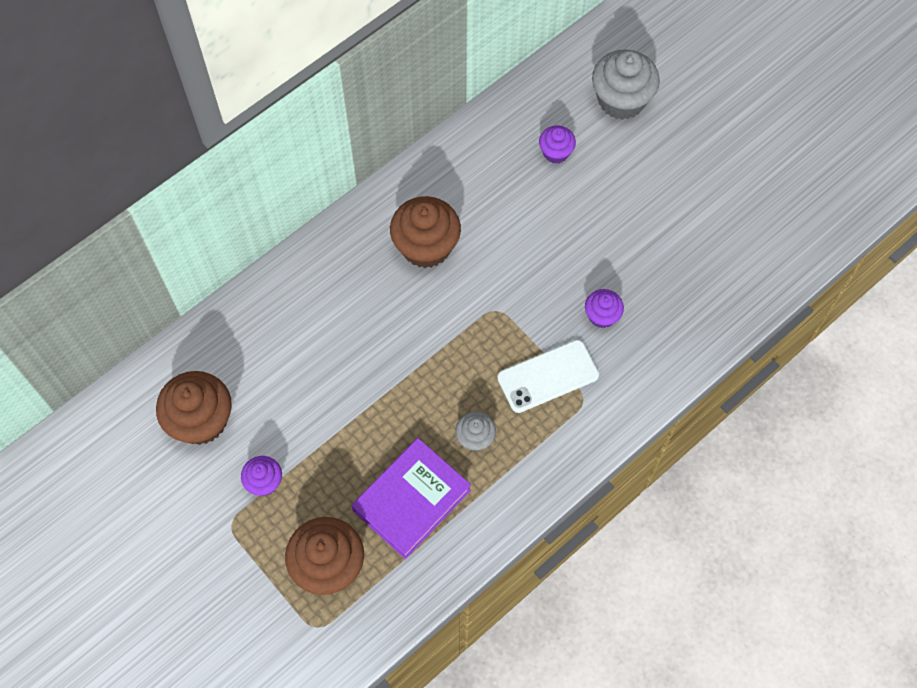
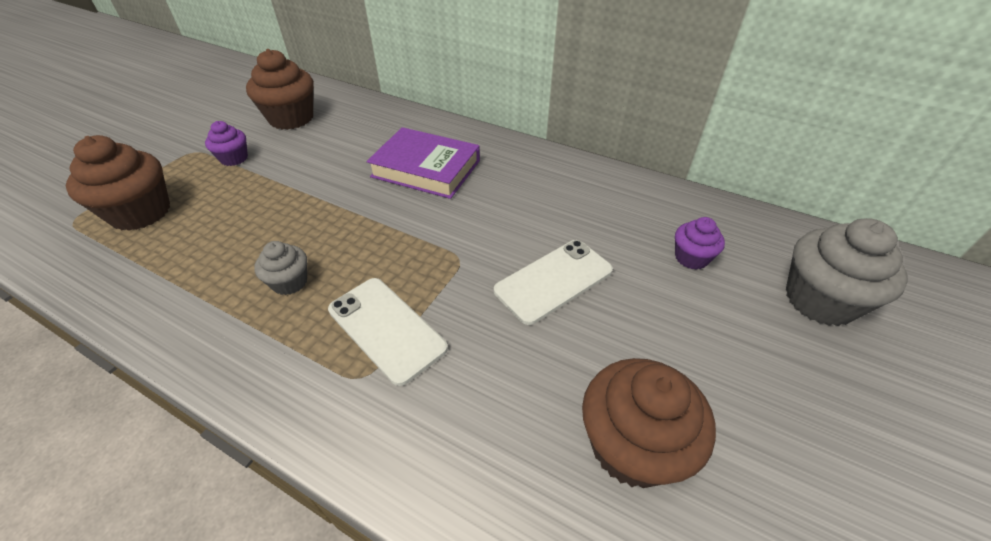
camera: 70 degrees right, 20 degrees down
(412, 500) = (209, 251): purple book -> purple book (426, 169)
(426, 246) = (508, 191): brown cupcake -> brown cupcake (632, 446)
(543, 253) = (553, 280): none -> white phone
(602, 316) = (496, 364): purple cupcake -> none

